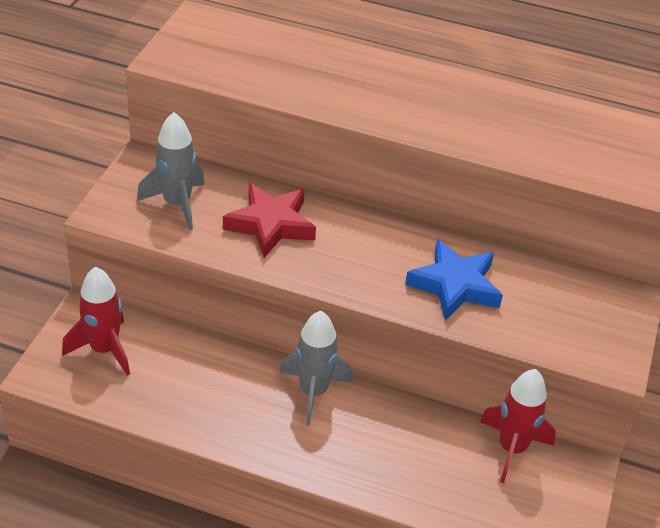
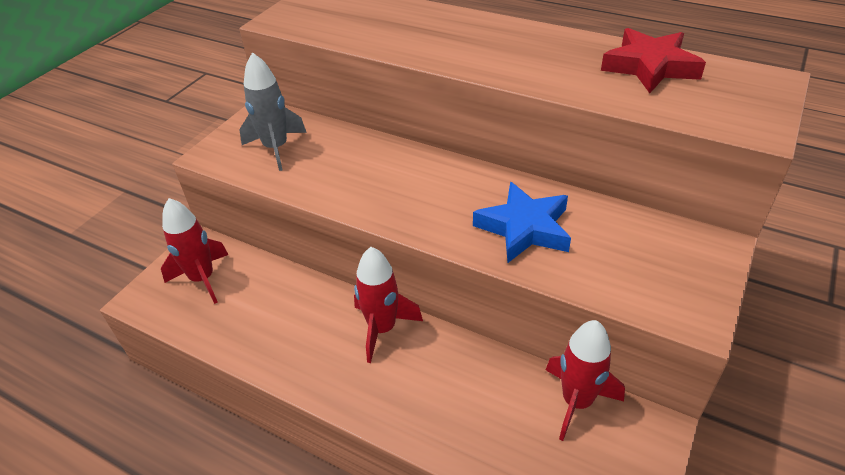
camera: 15 degrees right, 0 degrees up
(271, 224) = (355, 167): red star -> red star (650, 67)
(313, 392) = (382, 329): grey rocket -> red rocket

